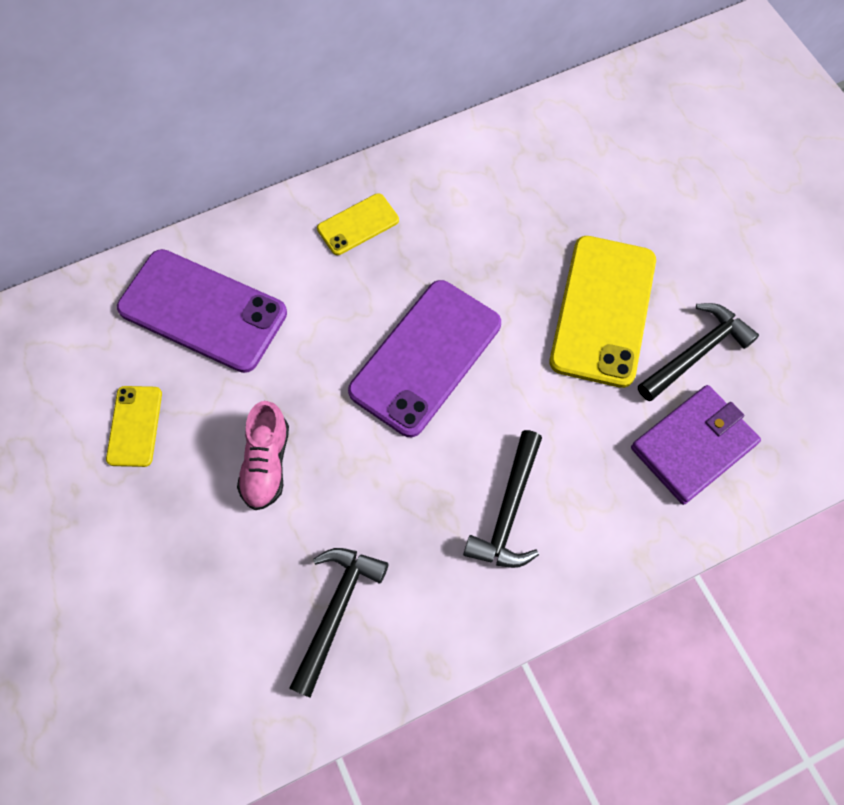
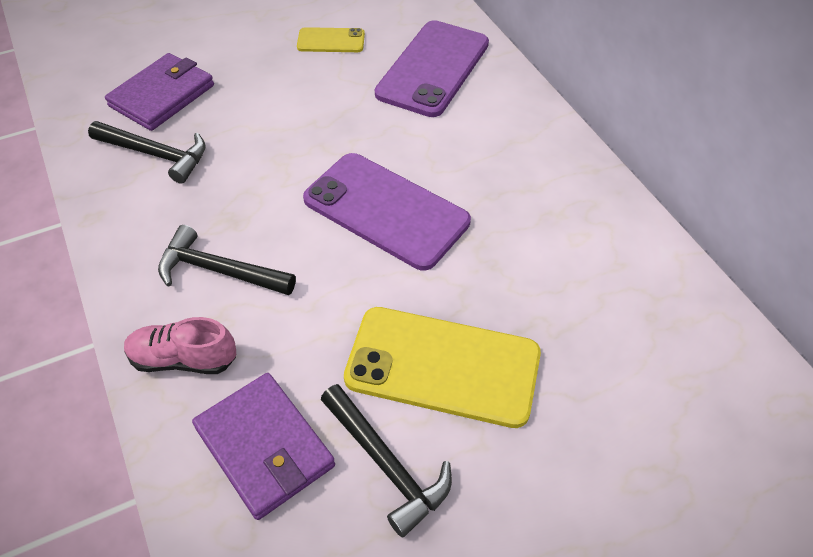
camera: 90 degrees right, 15 degrees down
(227, 625) = (162, 96): none -> purple wallet
(266, 463) = (290, 110): pink shoe -> pink shoe (183, 359)
(358, 224) = (532, 161): yellow phone -> none

